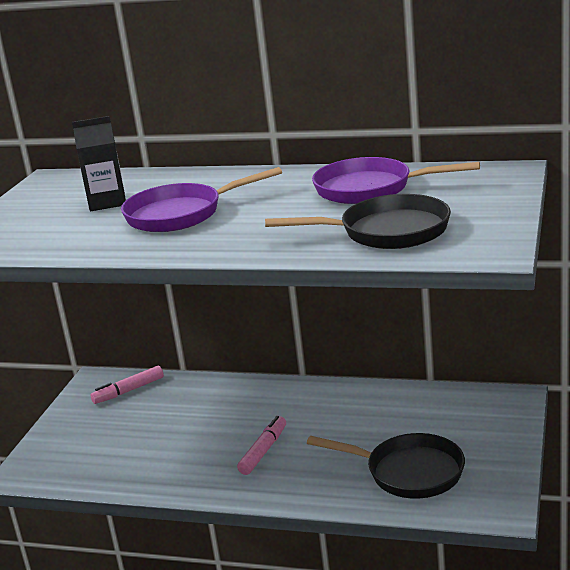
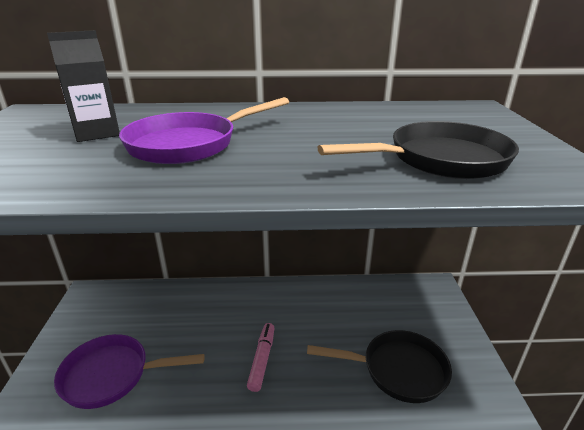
camera: 20 degrees left, 5 degrees up
(128, 391) = (121, 303): pink marker -> none
(370, 189) = (372, 120): purple pan -> purple pan (112, 375)

